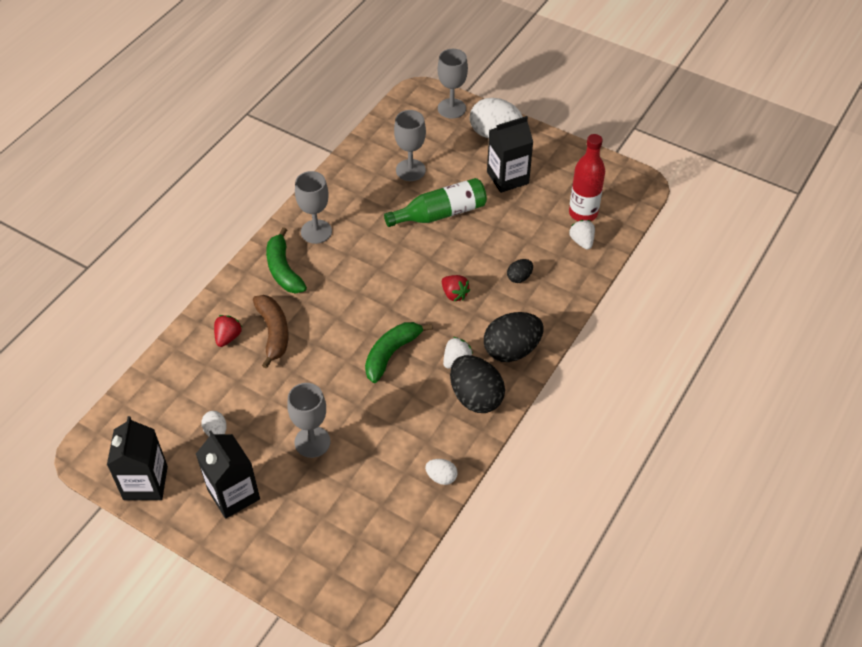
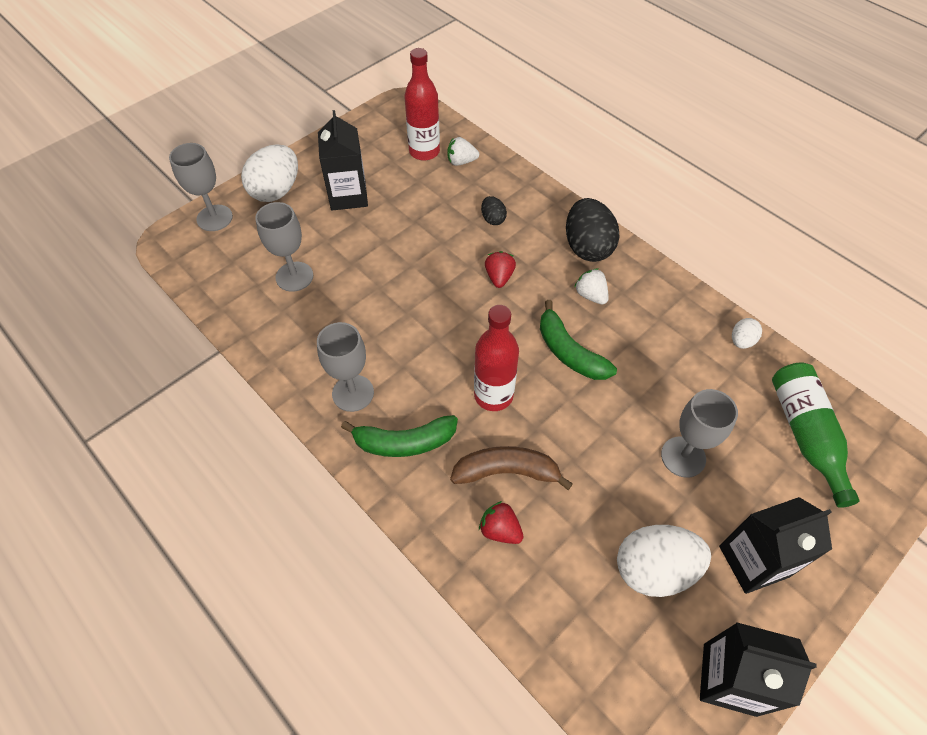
camera: 75 degrees left, 5 degrees up
(216, 431) = (654, 569): white egg -> white egg, size x2.05
(336, 313) = (493, 395): none -> red bottle
(440, 213) = (376, 264): green bottle -> green bottle (805, 434)
(454, 294) = (499, 277): red strawberry -> red strawberry turned 60 degrees counterclockwise
(475, 397) = (642, 290): black egg -> none

